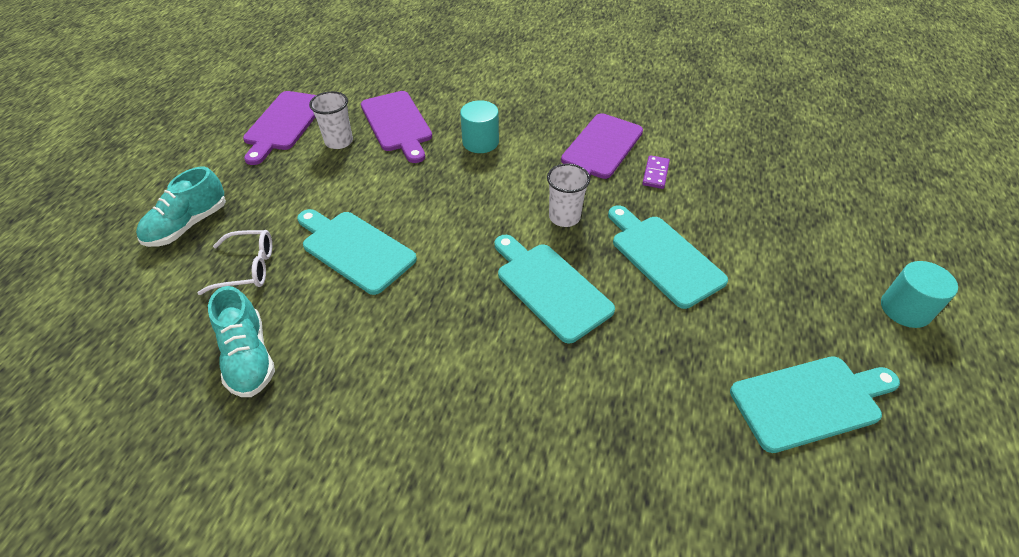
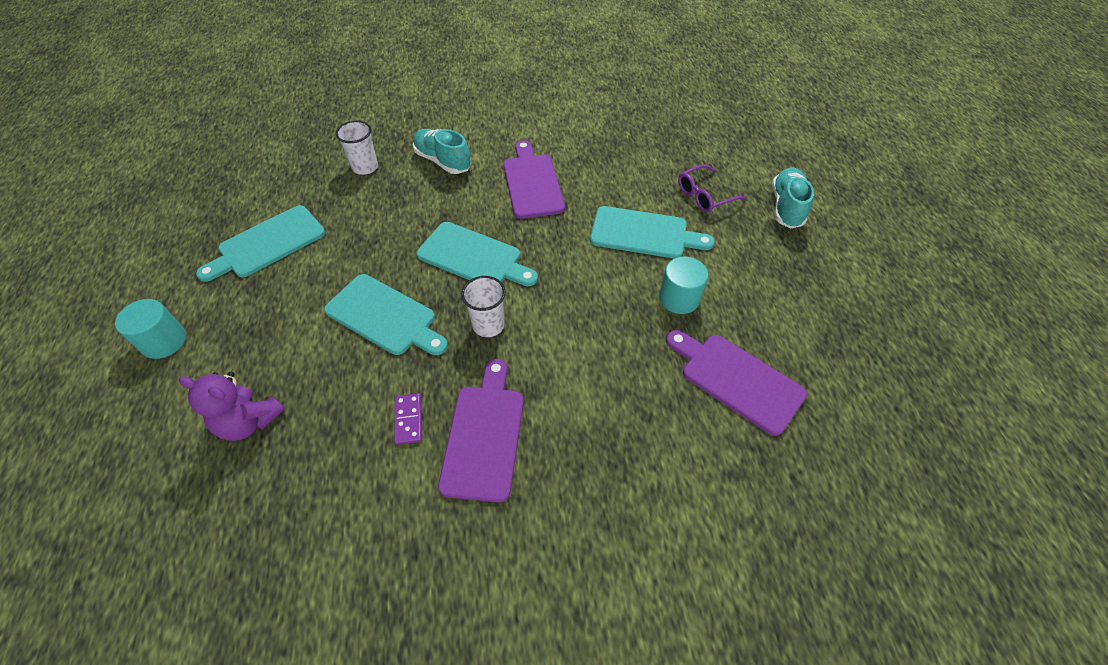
camera: 155 degrees right, 5 degrees up
(248, 268) = (704, 195): white glasses -> purple glasses
(249, 357) = (642, 154): turquoise shoe -> turquoise shoe (443, 161)
(284, 123) = (849, 331): purple cutting board -> purple cutting board (532, 183)
(339, 141) = (769, 330): white cup -> white cup (365, 167)
(480, 142) = (626, 389): turquoise cylinder -> turquoise cylinder (679, 298)
(791, 211) = (249, 421): none -> purple teddy bear

